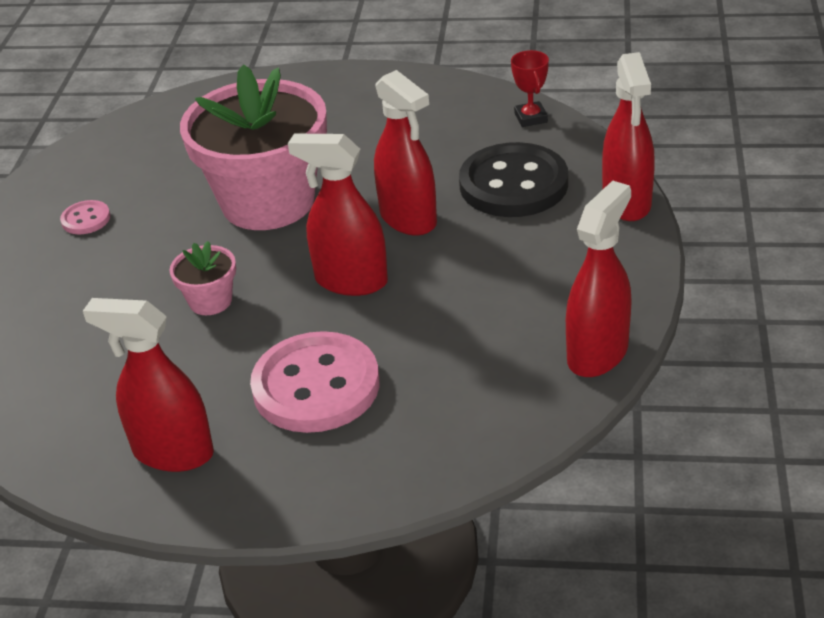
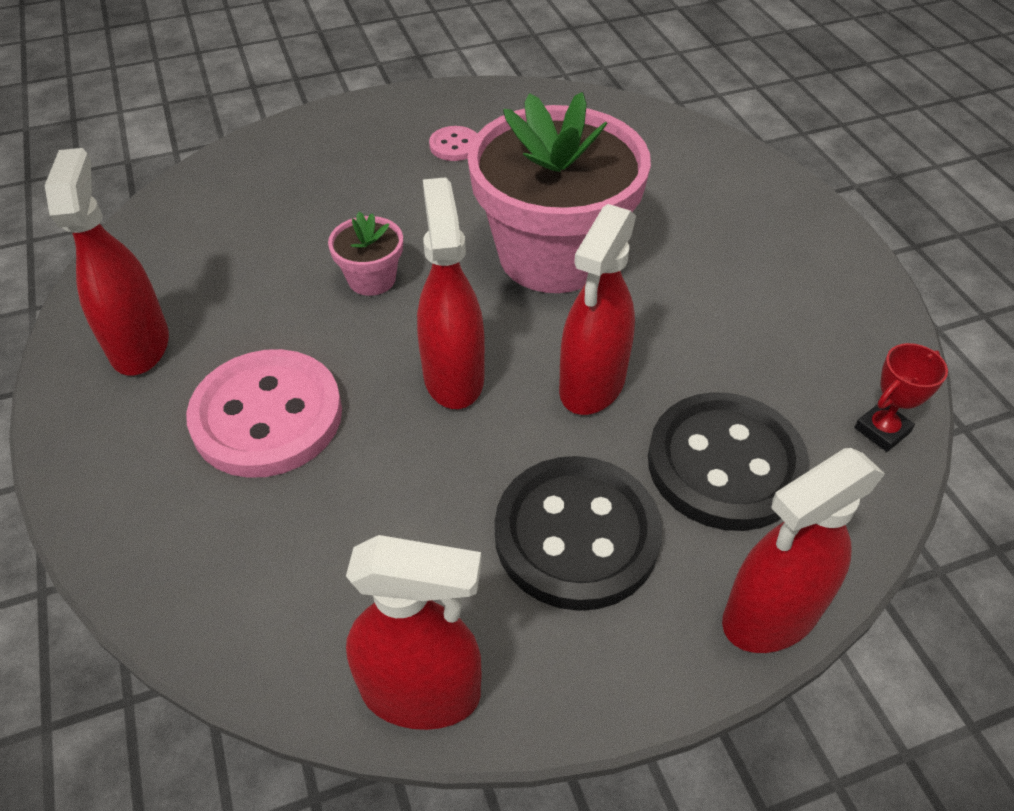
camera: 60 degrees right, 10 degrees up
(525, 260) = (576, 535): none -> black button

